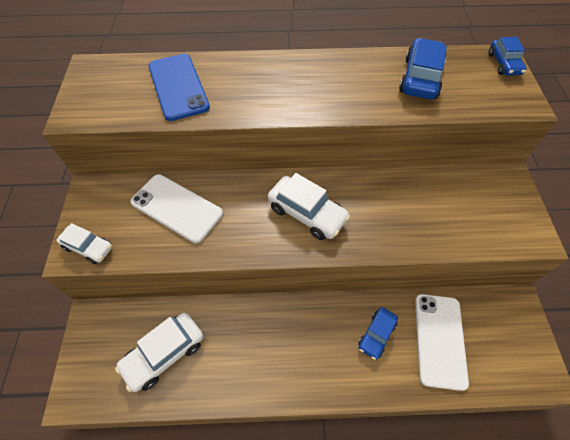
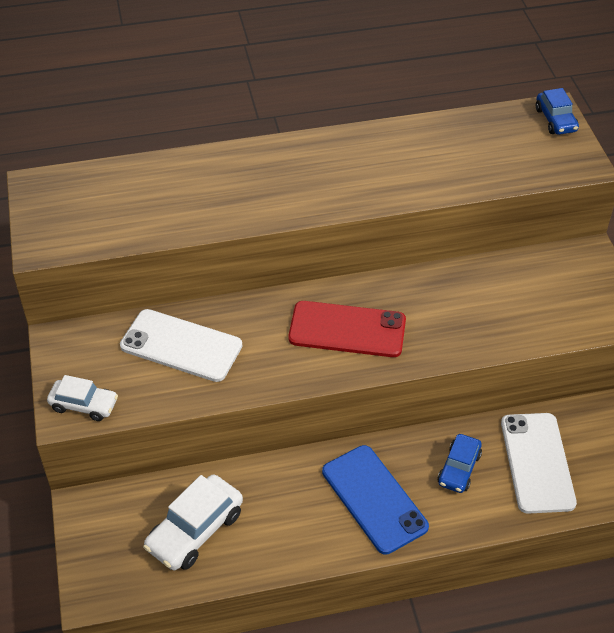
camera: 10 degrees left, 10 degrees down
(178, 86) = (162, 196): blue phone -> blue phone (374, 499)
(307, 213) = (347, 329): white car -> red phone
(420, 78) = (457, 149): blue car -> none

